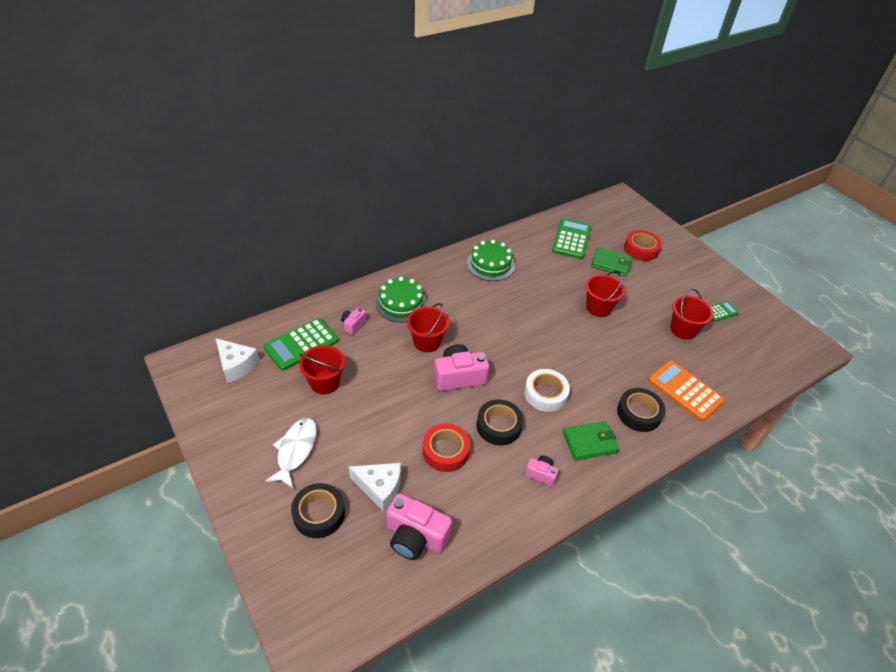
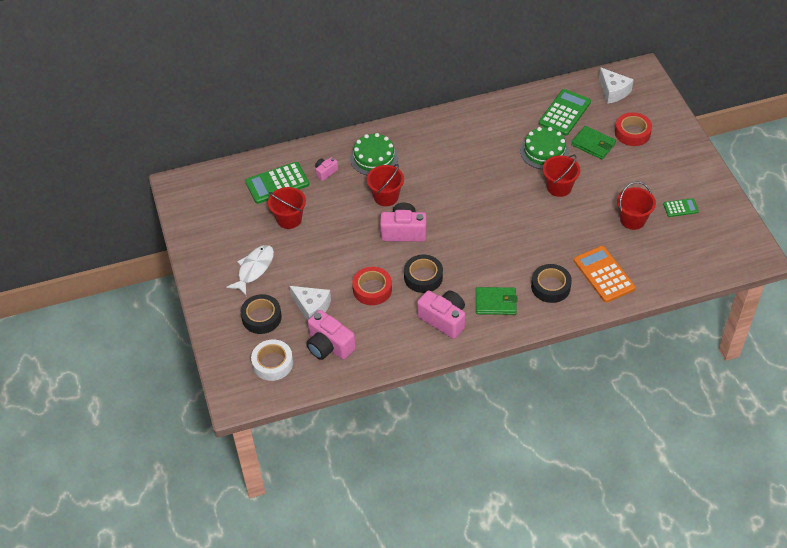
camera: 20 degrees right, 5 degrees up
(236, 365) = (220, 194): white cheese -> white cheese (613, 91)
(490, 264) = (471, 130): green cake -> green cake (544, 151)
(541, 474) = (444, 319): pink camera -> pink camera, size x1.90
(545, 394) = (474, 257): white tape -> white tape (272, 363)

